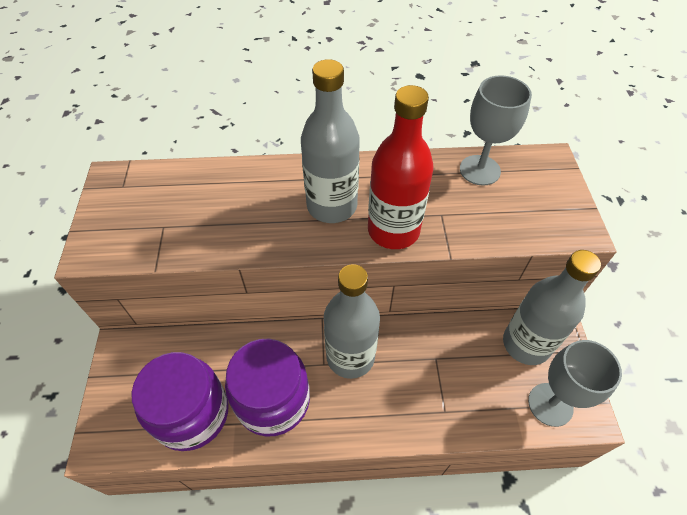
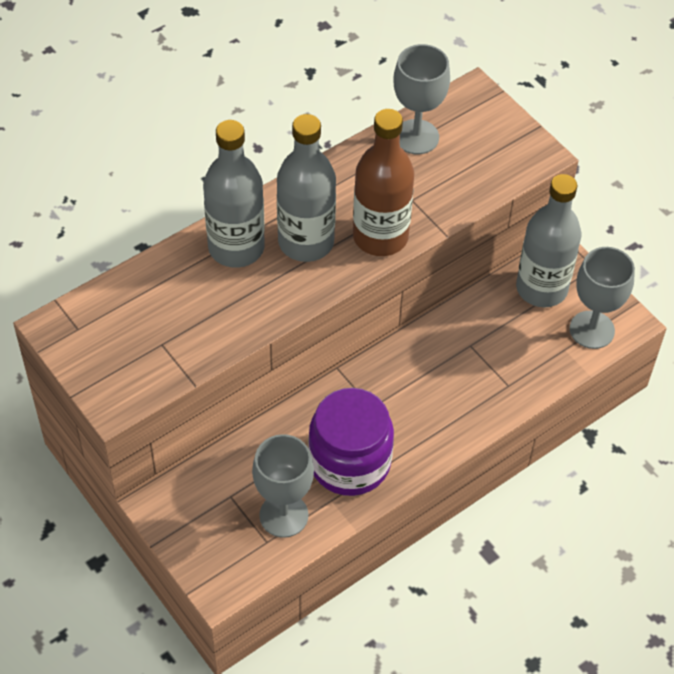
camera: 35 degrees left, 0 degrees up
(192, 413) = (283, 515): purple jar -> grey goblet
(350, 356) = (391, 386): grey bottle -> grey bottle (236, 248)
(393, 230) = (380, 237): red bottle -> brown bottle

